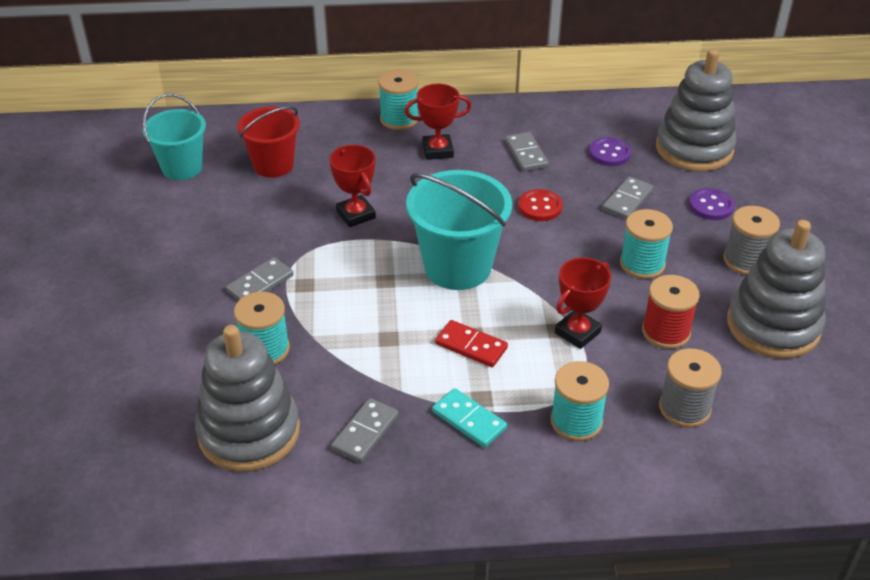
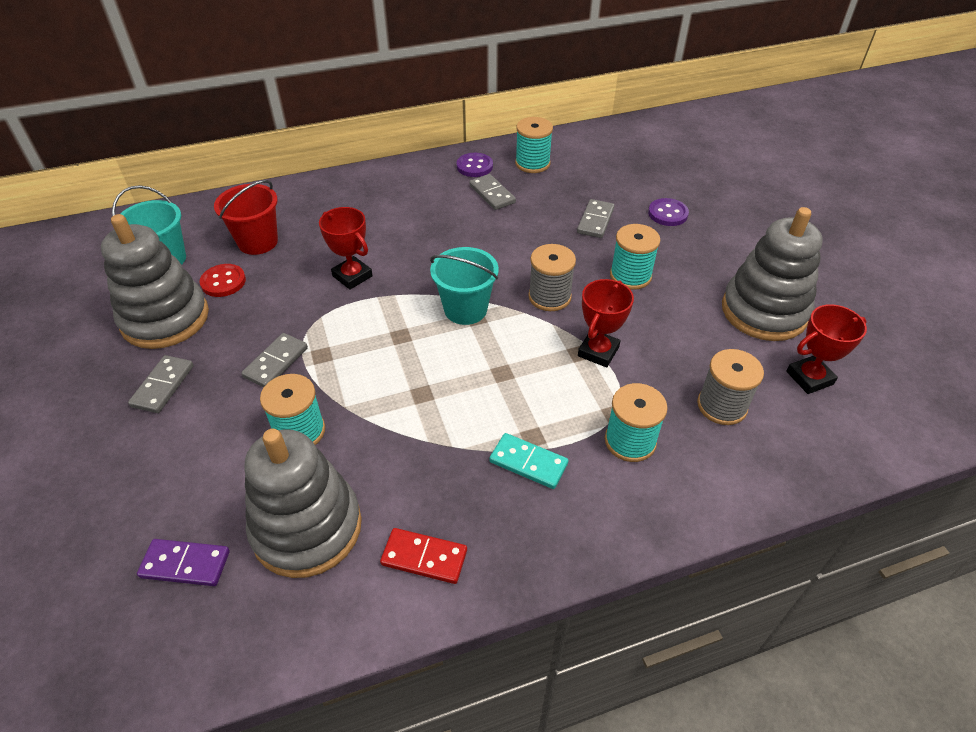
camera: 15 degrees left, 5 degrees up
(139, 439) = (185, 564): none -> purple domino
(365, 432) = (429, 500): grey domino -> grey domino (163, 386)
(399, 119) = (366, 180): turquoise spool -> turquoise spool (532, 163)
(438, 151) = (411, 203): red trophy -> red trophy (809, 378)
(457, 267) = (465, 309): turquoise bucket -> turquoise bucket, size x0.66
(471, 346) = (504, 385): red domino -> red domino (424, 557)
(540, 207) = (521, 239): red button -> red button (223, 282)
(609, 153) = (564, 182): purple button -> purple button (474, 166)
(666, 332) = (676, 335): red spool -> none
(694, 149) = (633, 167): grey stacking toy -> grey stacking toy (165, 318)
(745, 260) = (716, 256): grey spool -> grey spool (549, 297)

